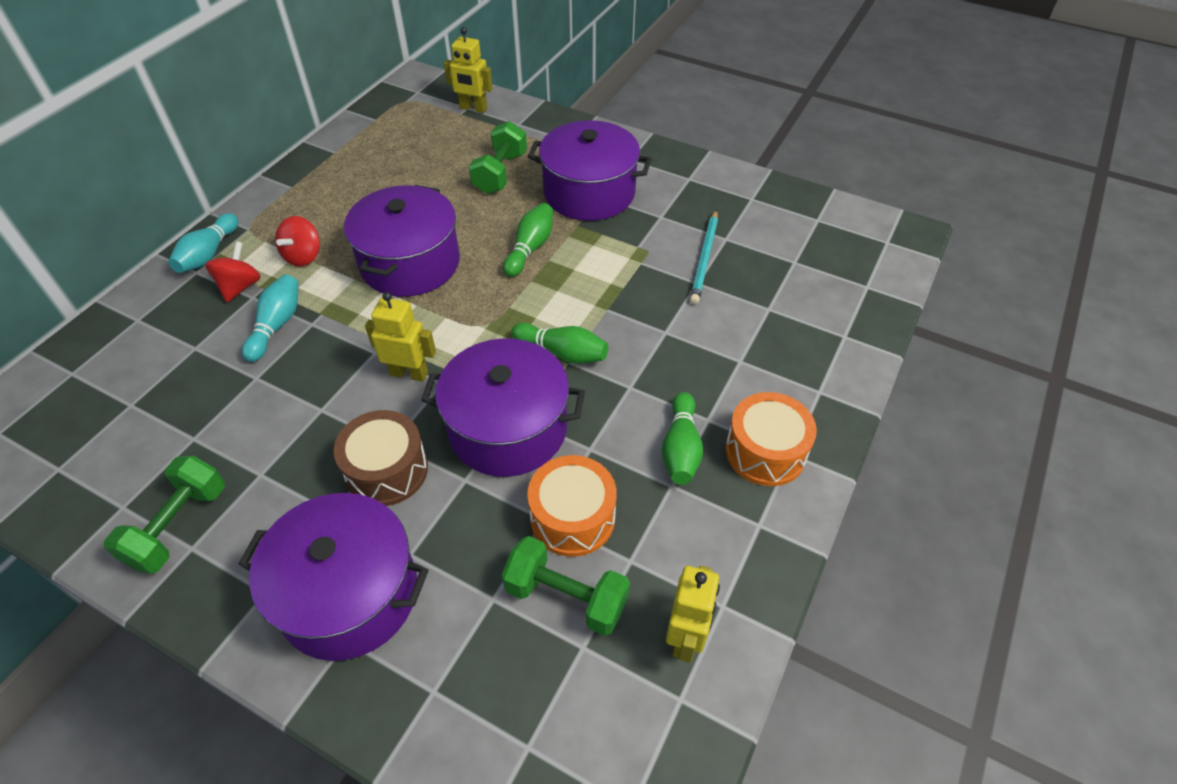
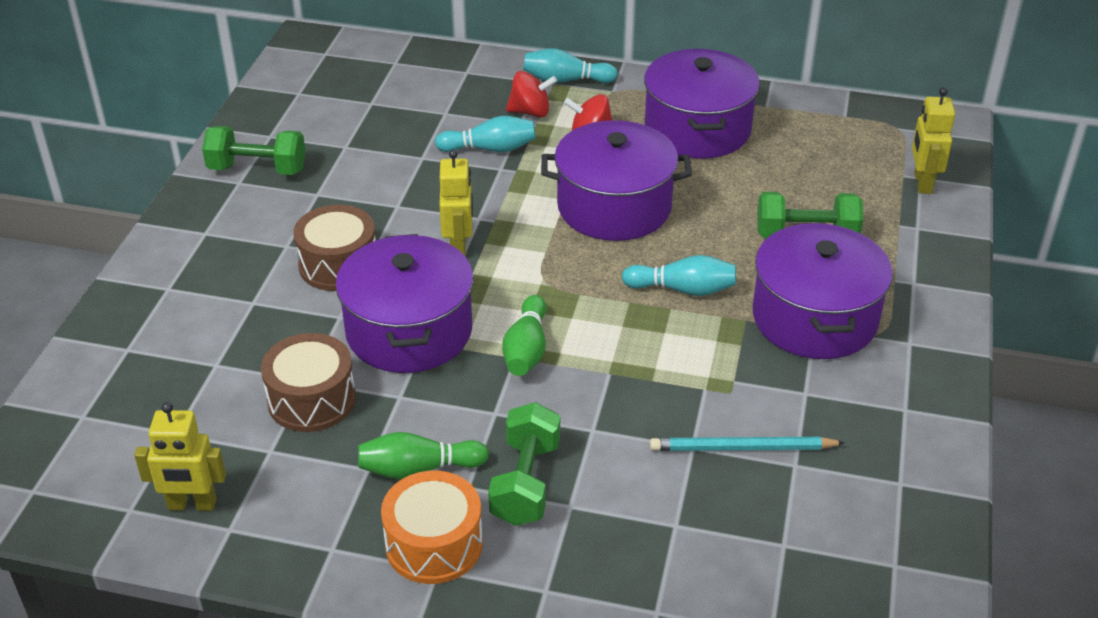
camera: 75 degrees right, 10 degrees down
(349, 594) = (209, 278): purple pot -> purple pot (697, 129)
(530, 248) = (682, 289): green bowling pin -> turquoise bowling pin
(566, 597) = (224, 412): green dumbbell -> green dumbbell (525, 483)
(572, 517) = (312, 399): orange drum -> brown drum

